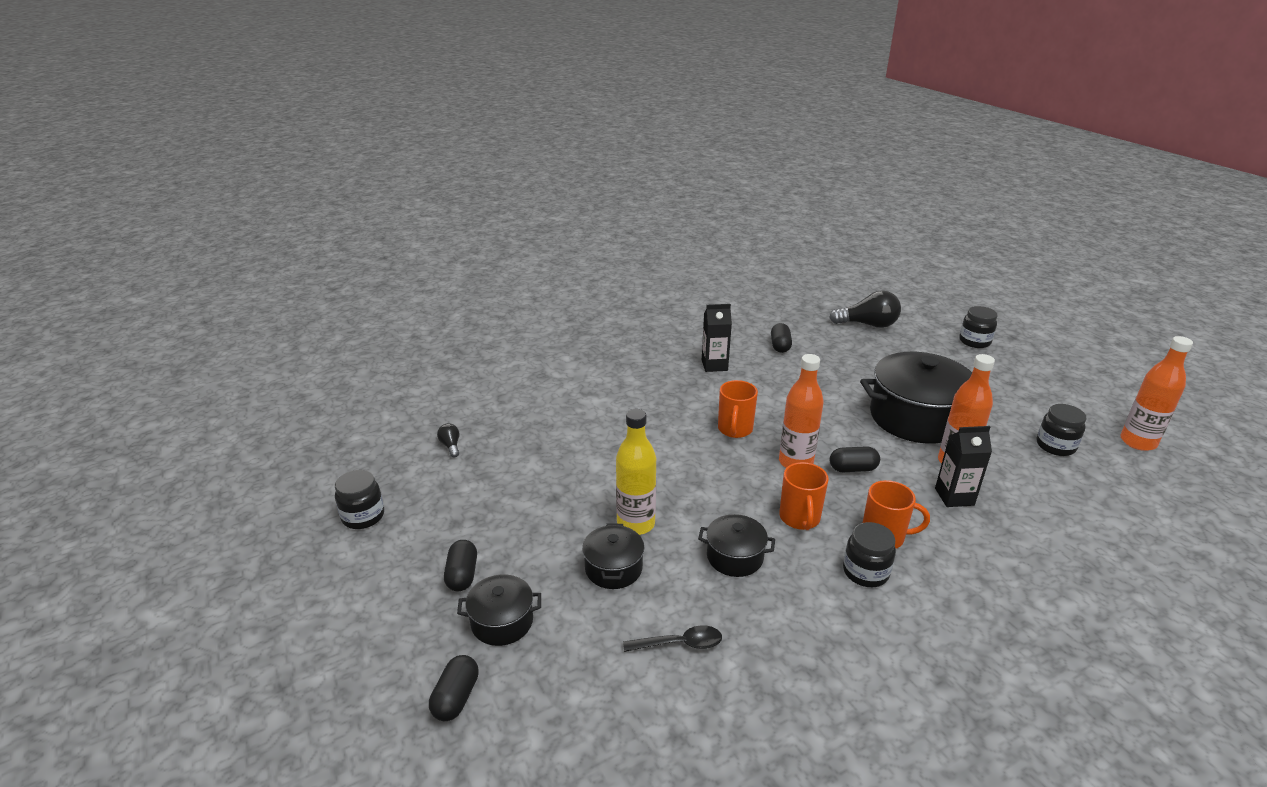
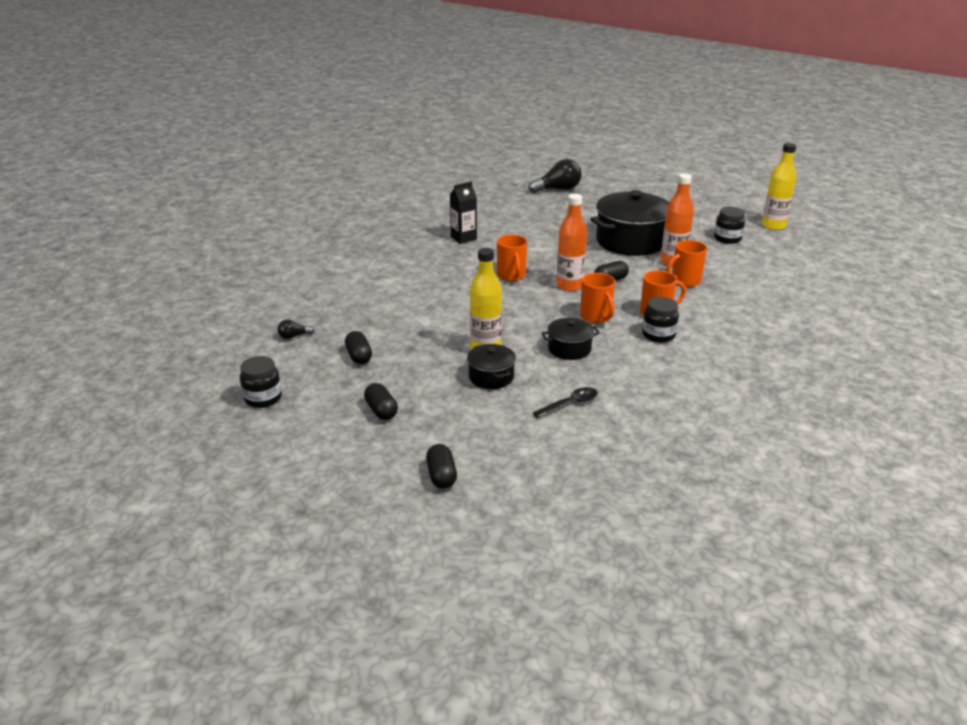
camera: 25 degrees left, 0 degrees up
(451, 446) = (293, 336): black light bulb -> black light bulb turned 60 degrees counterclockwise
(502, 622) = (436, 427): black pot -> none
(780, 346) = (503, 215): black capsule -> black capsule (359, 356)
(954, 497) = (685, 281): black carton -> orange mug
(974, 341) = (638, 187): black jar -> none
(1138, 442) = (773, 226): orange bottle -> yellow bottle

